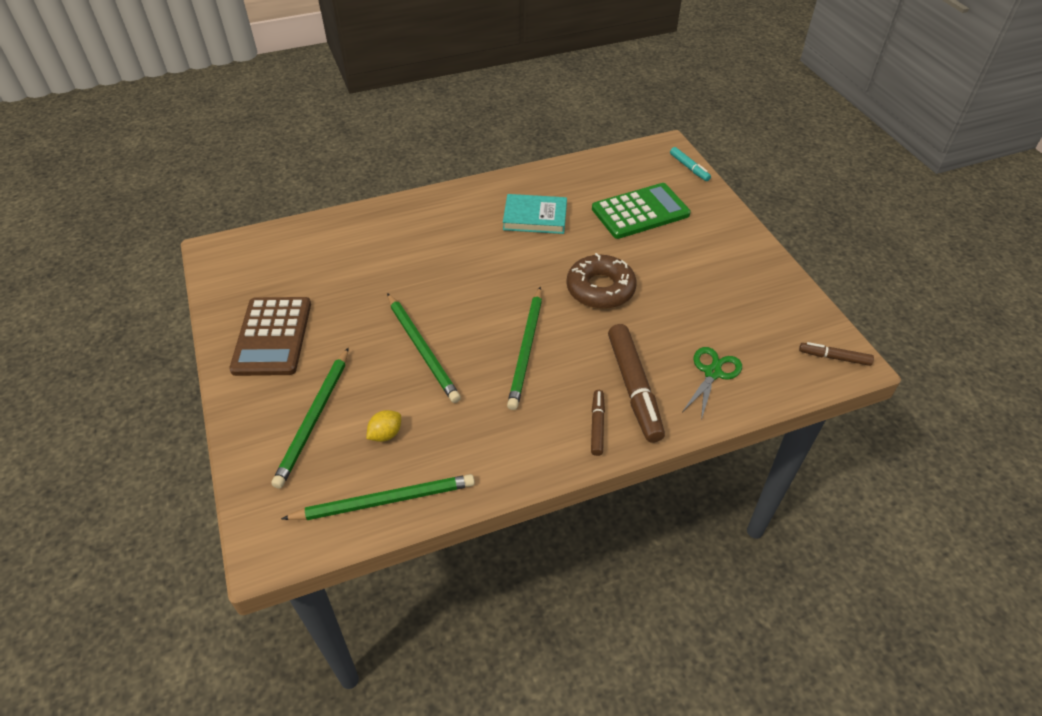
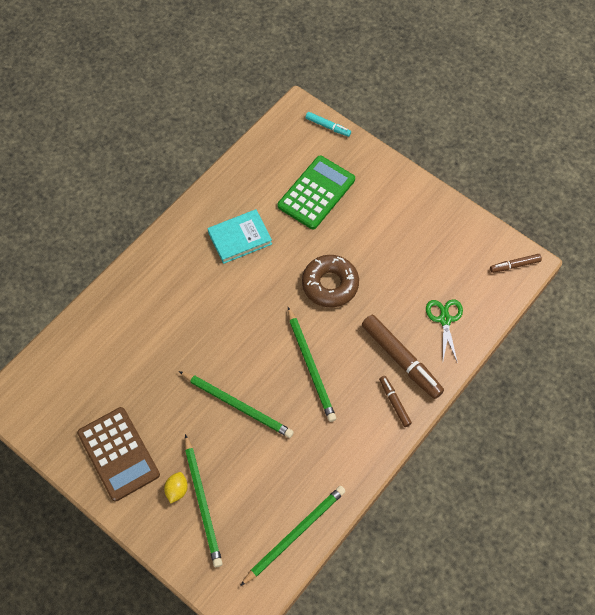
camera: 30 degrees left, 15 degrees up
(385, 434) = (260, 486): yellow lemon -> yellow lemon (177, 490)

